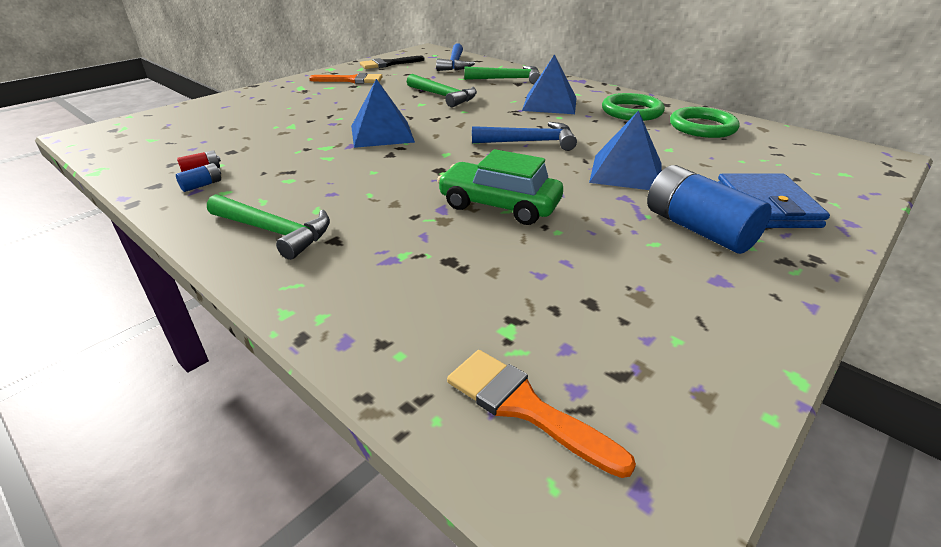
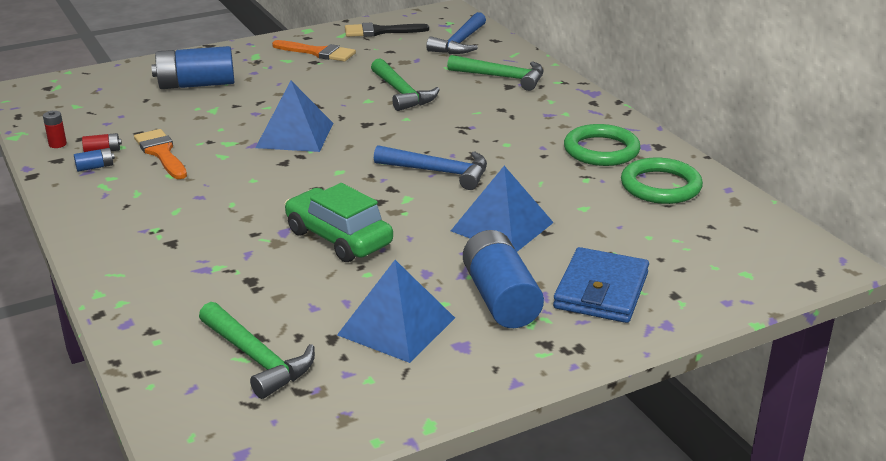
camera: 20 degrees right, 5 degrees down
(148, 172) = (57, 144): none -> red battery
(262, 111) = (196, 85): none -> blue battery
(274, 231) = (129, 225): green hammer -> green hammer (257, 358)
(524, 407) = (213, 392): orange brush -> orange brush (161, 153)
(549, 104) = (515, 123): blue pyramid -> blue pyramid (396, 326)

